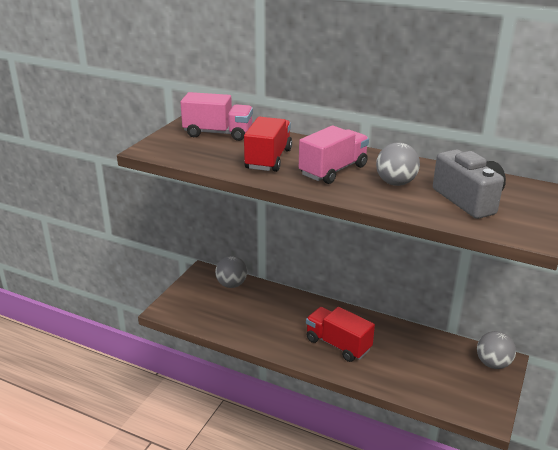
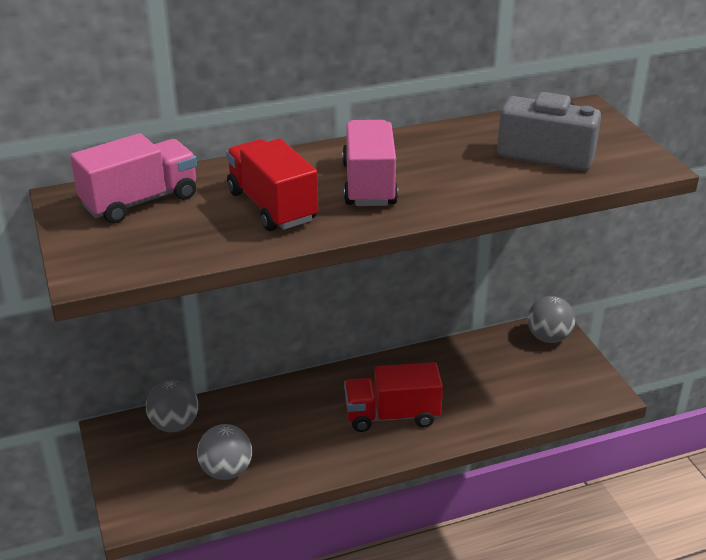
camera: 45 degrees left, 5 degrees up
(395, 183) = (454, 167): grey ball -> grey ball (226, 471)

